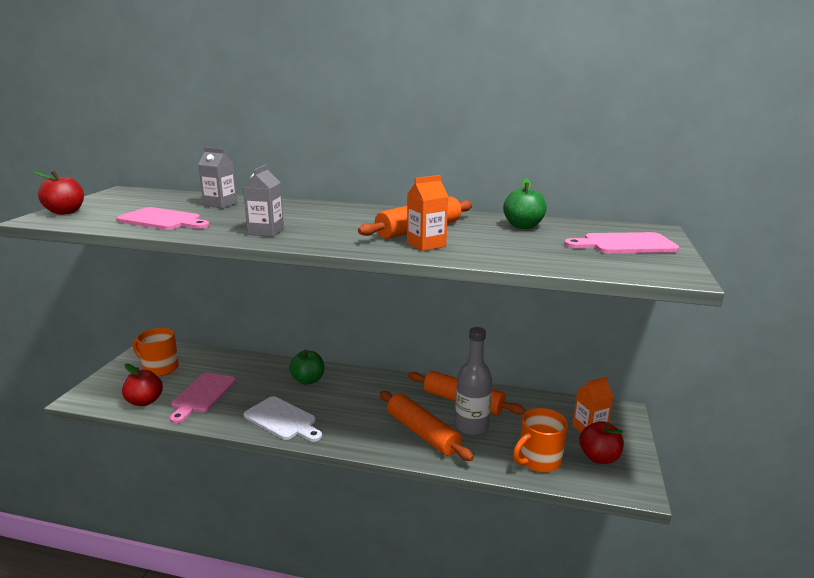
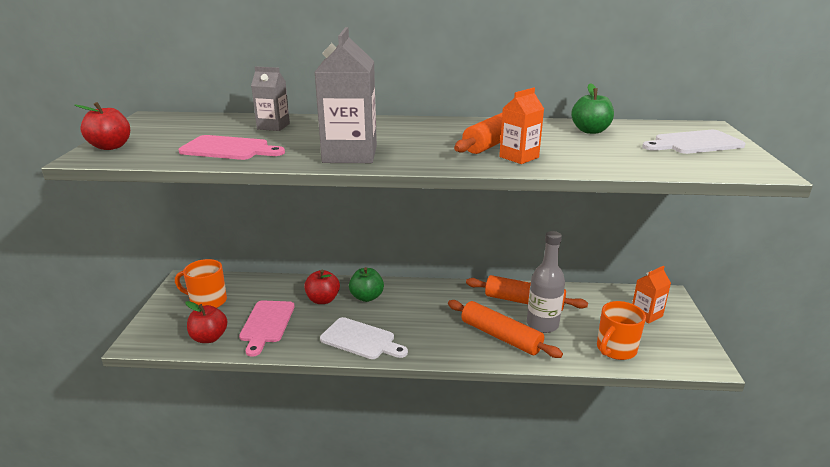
camera: 10 degrees left, 5 degrees up
(266, 232) = (350, 154): grey carton -> grey carton, size x1.77
(599, 457) = (665, 339): red apple -> red apple (323, 300)
(625, 244) = (695, 143): pink cutting board -> white cutting board

